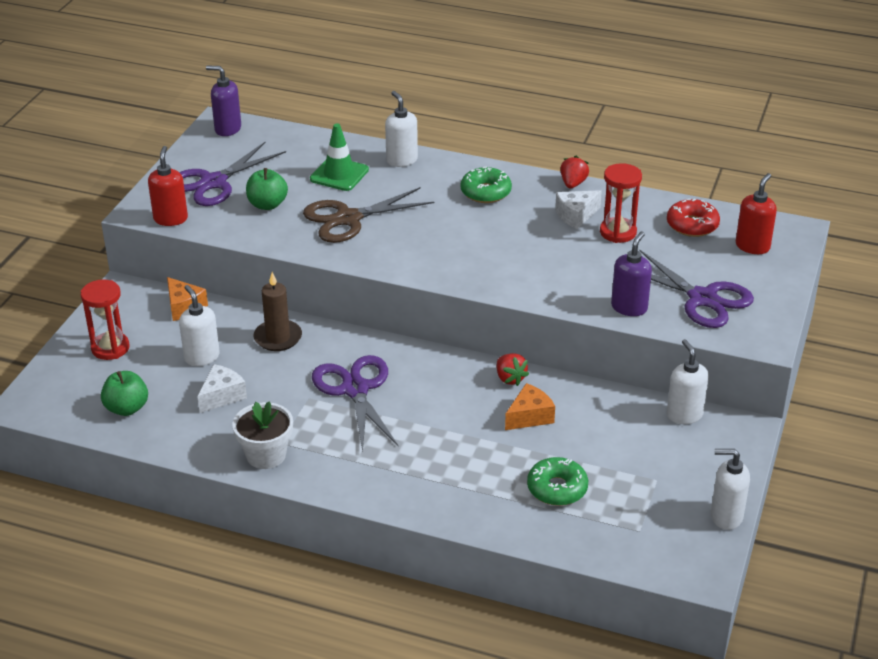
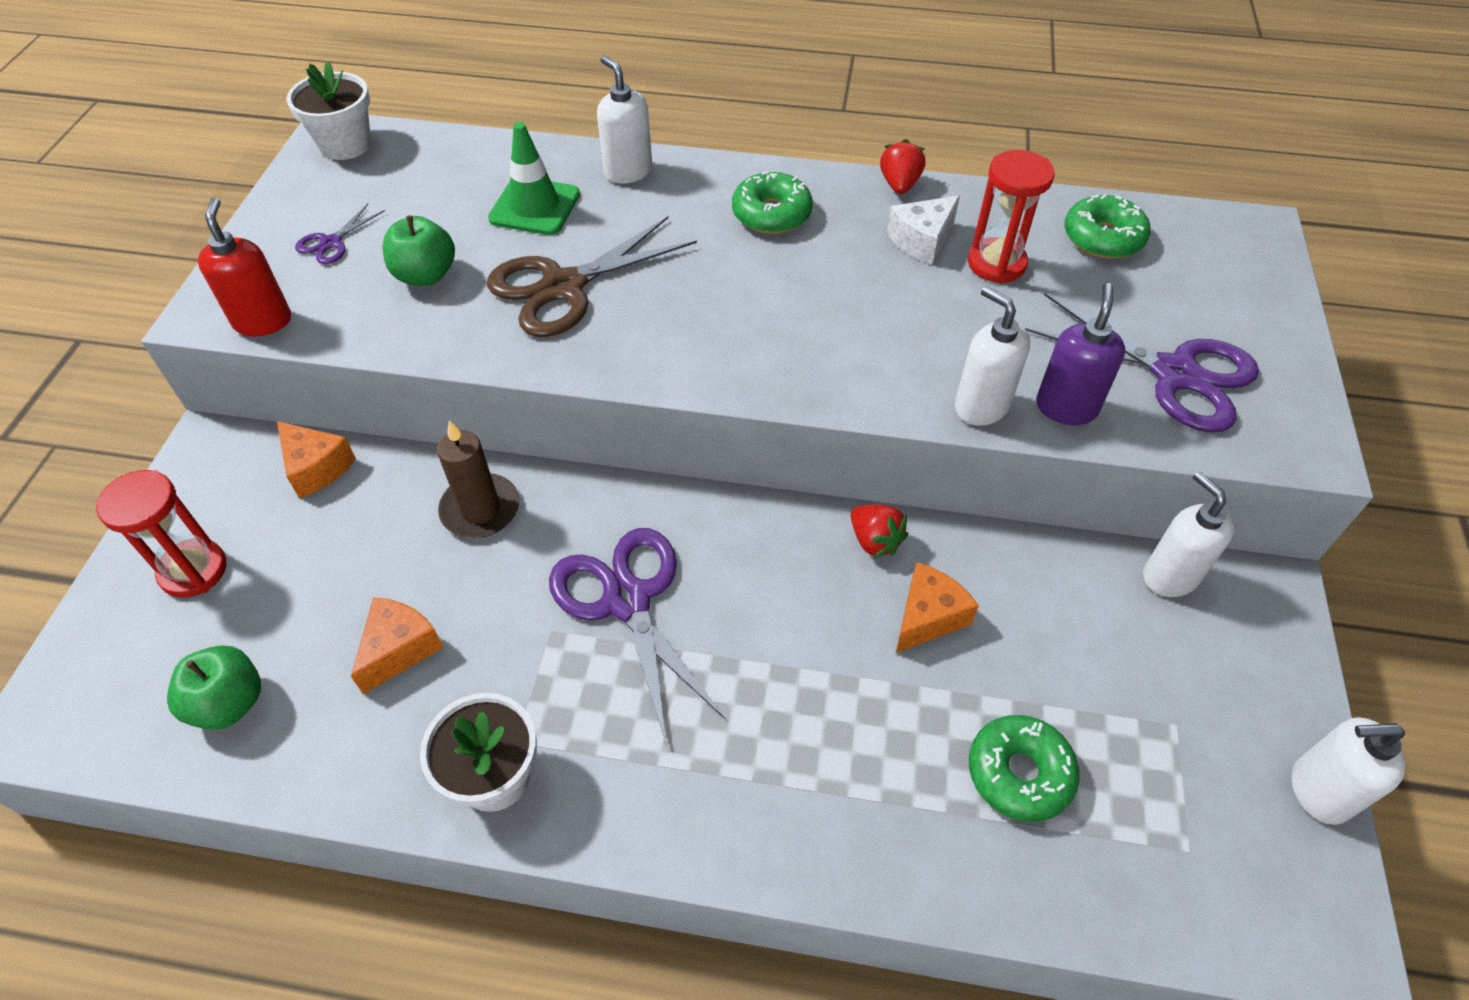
camera: 10 degrees left, 15 degrees up
(202, 357) = (355, 568): white soap dispenser -> white soap dispenser (981, 406)
(213, 182) = (331, 243): purple scissors -> purple scissors, size x0.47
(222, 396) = (399, 649): white cheese -> orange cheese
(227, 129) = (345, 145): purple soap dispenser -> white flower pot
(692, 225) = (1103, 238): red donut -> green donut
(752, 246) = (1207, 266): red soap dispenser -> none

